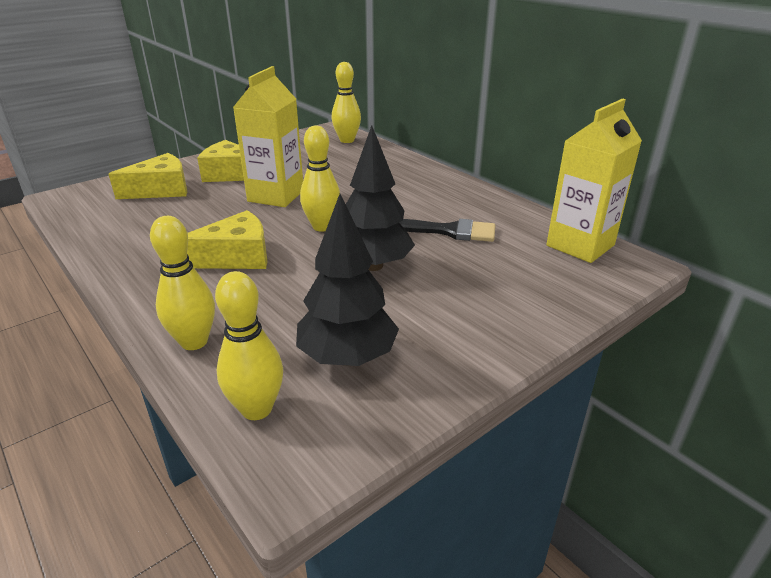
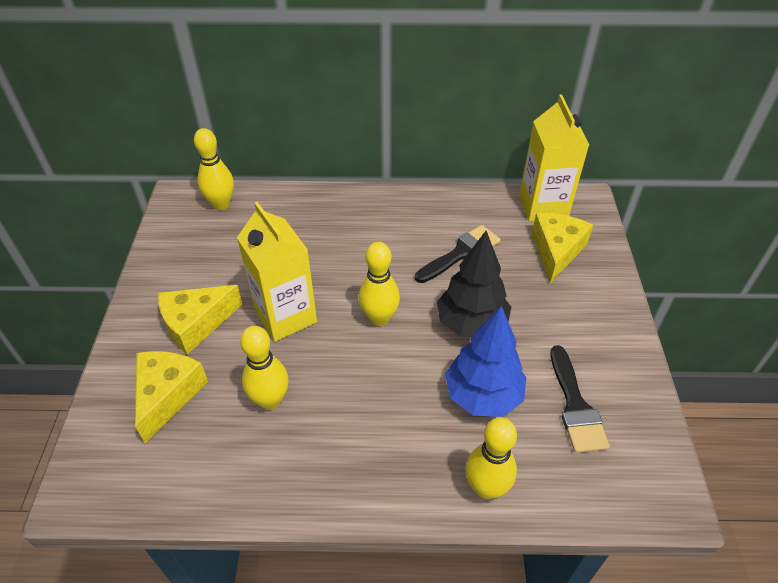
camera: 50 degrees left, 15 degrees up
(236, 257) = (376, 400): yellow cheese -> yellow cheese (556, 251)
(257, 409) = (596, 486): yellow bowling pin -> yellow bowling pin (270, 400)
(298, 301) = (483, 396): none -> blue tree
(347, 357) = (575, 406): black tree -> black brush

